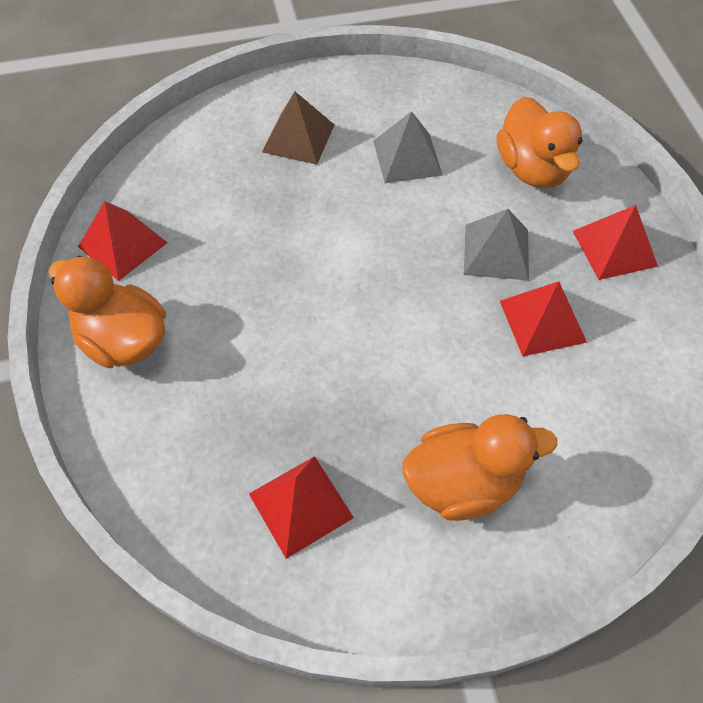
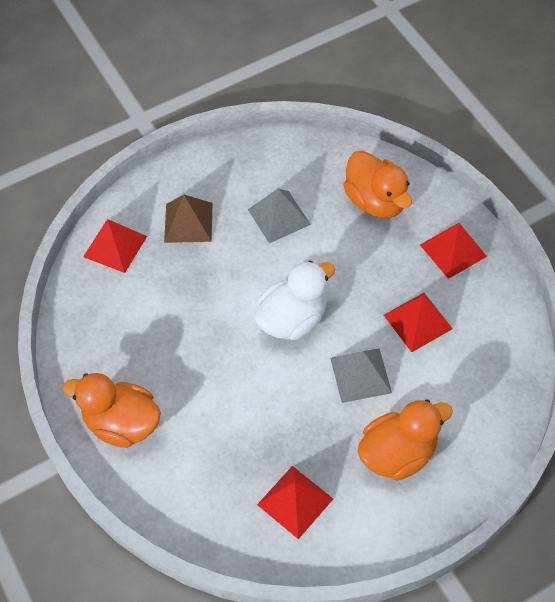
camera: 15 degrees left, 0 degrees up
(123, 244) = (88, 349): red pyramid -> red pyramid (115, 246)
(382, 275) = (293, 319): none -> white duck
(496, 252) = (369, 277): grey pyramid -> grey pyramid (361, 375)

